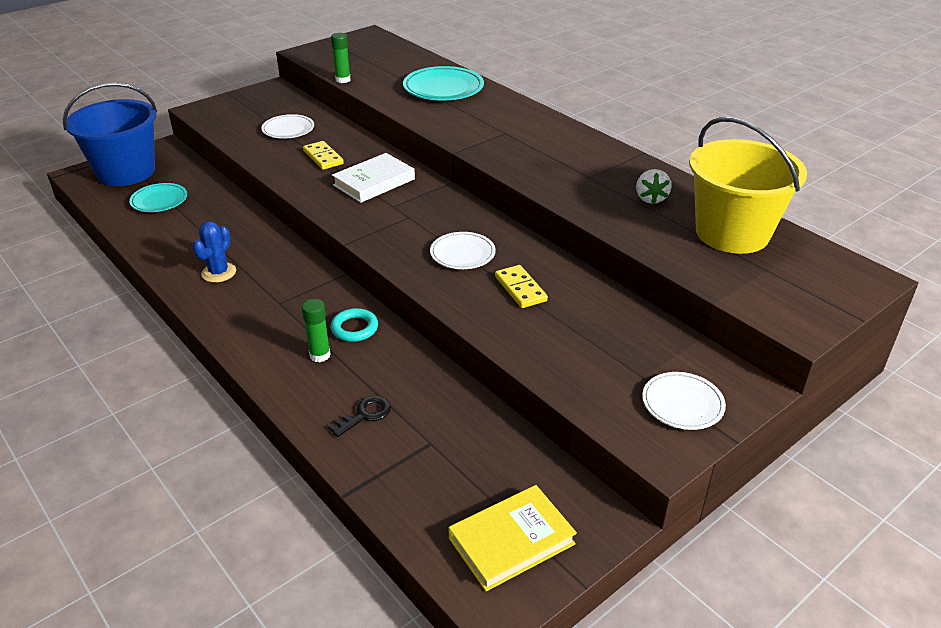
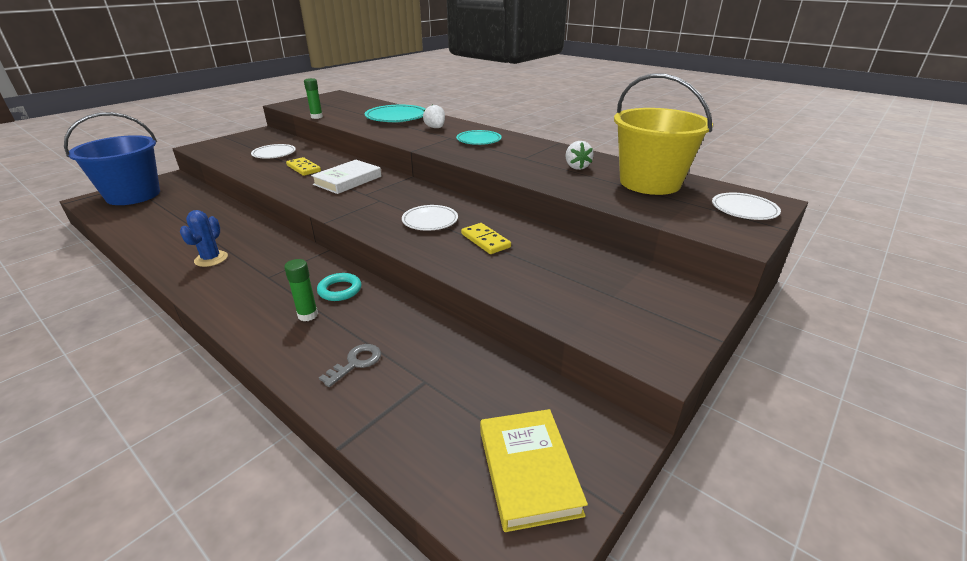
camera: 10 degrees left, 5 degrees down
(159, 201) = (161, 212): turquoise plate -> turquoise plate (479, 140)
(365, 415) = (356, 363): black key -> grey key
(490, 113) = (435, 128): none -> white strawberry
(511, 541) = (528, 471): yellow book -> yellow book turned 60 degrees counterclockwise
(682, 404) = (658, 314): white plate -> white plate (744, 210)

